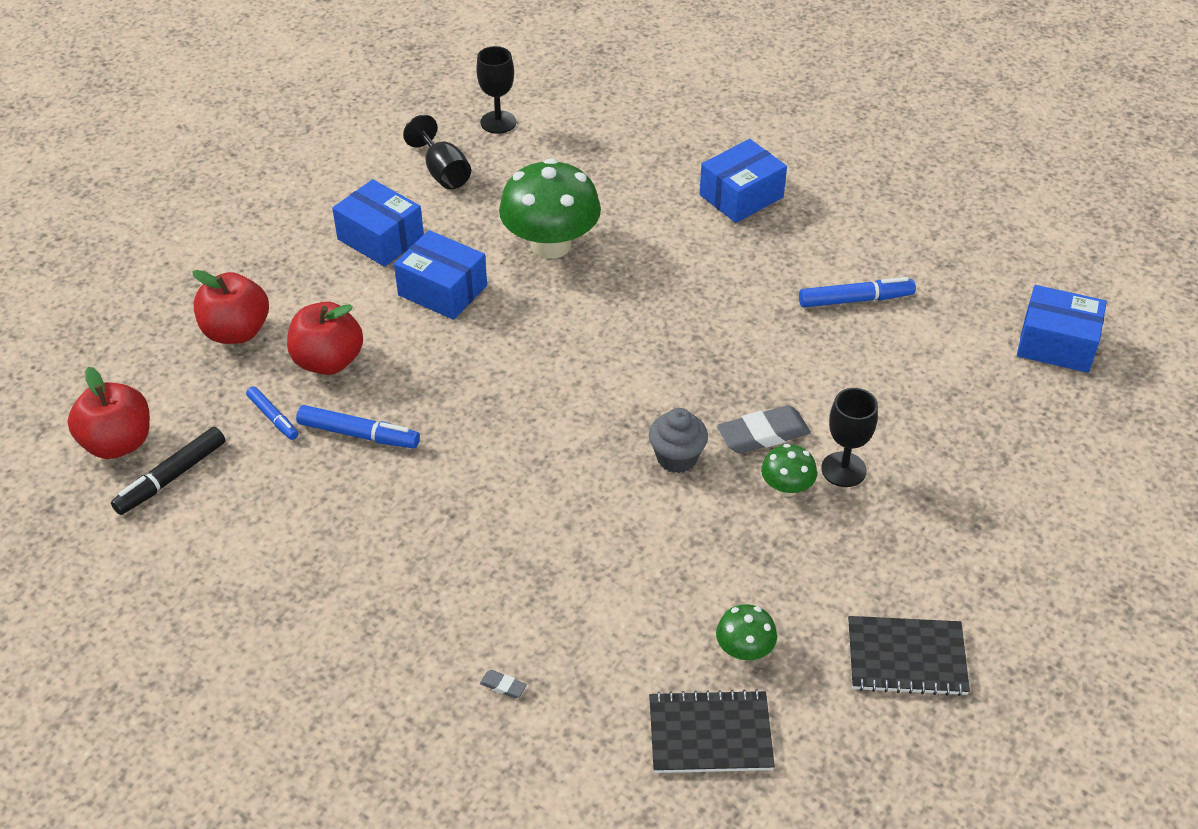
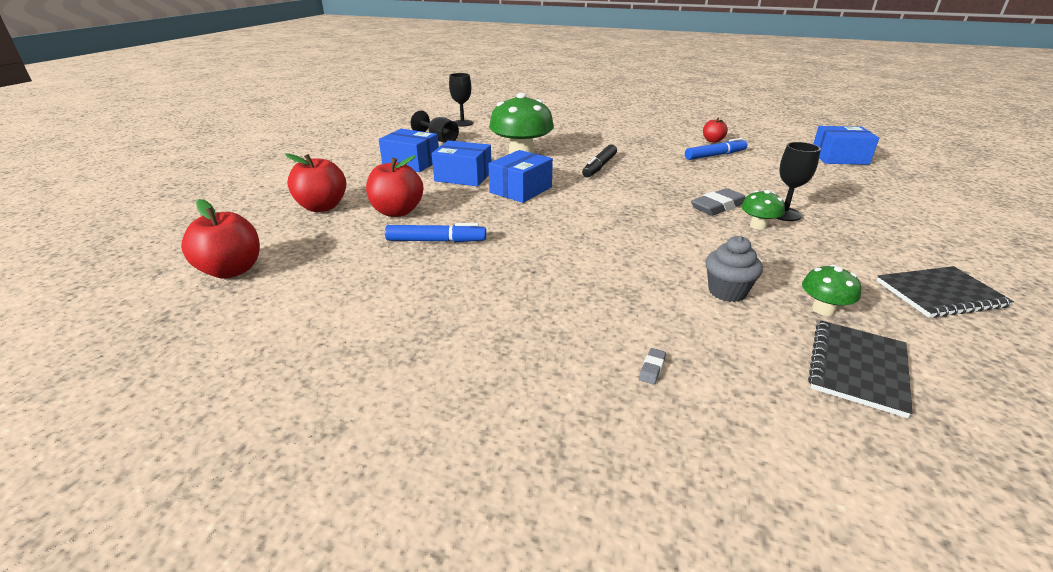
camera: 15 degrees left, 15 degrees down
(171, 477) = (283, 283): black marker -> black marker (599, 166)
(273, 417) = (364, 241): blue marker -> none
(503, 686) = (652, 368): grey eraser -> grey eraser turned 75 degrees counterclockwise
(677, 458) = (673, 223): grey cupcake -> grey cupcake (727, 292)
(710, 734) = (857, 368): black notebook -> black notebook turned 45 degrees counterclockwise
(741, 196) = (617, 132): blue box -> blue box (521, 190)
(884, 253) = (712, 141): none -> red apple

